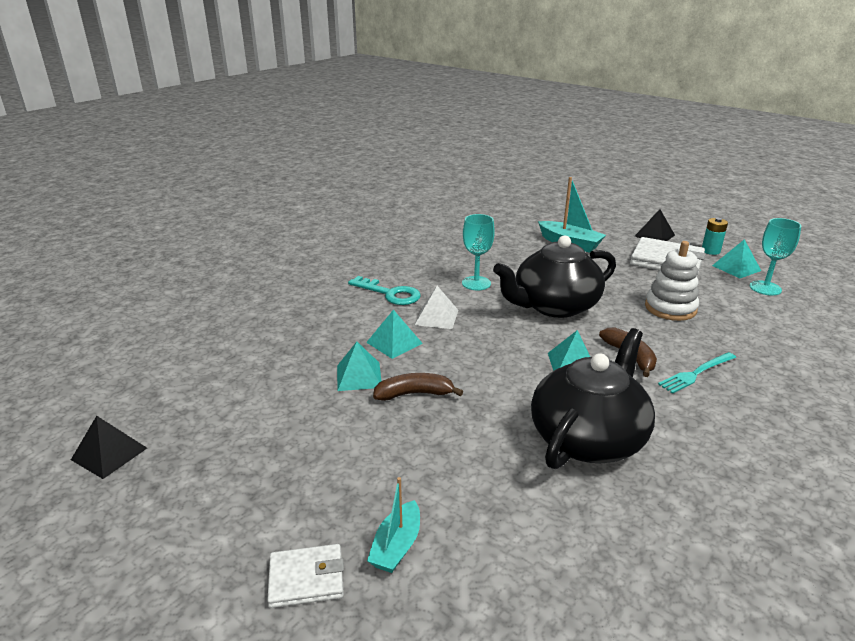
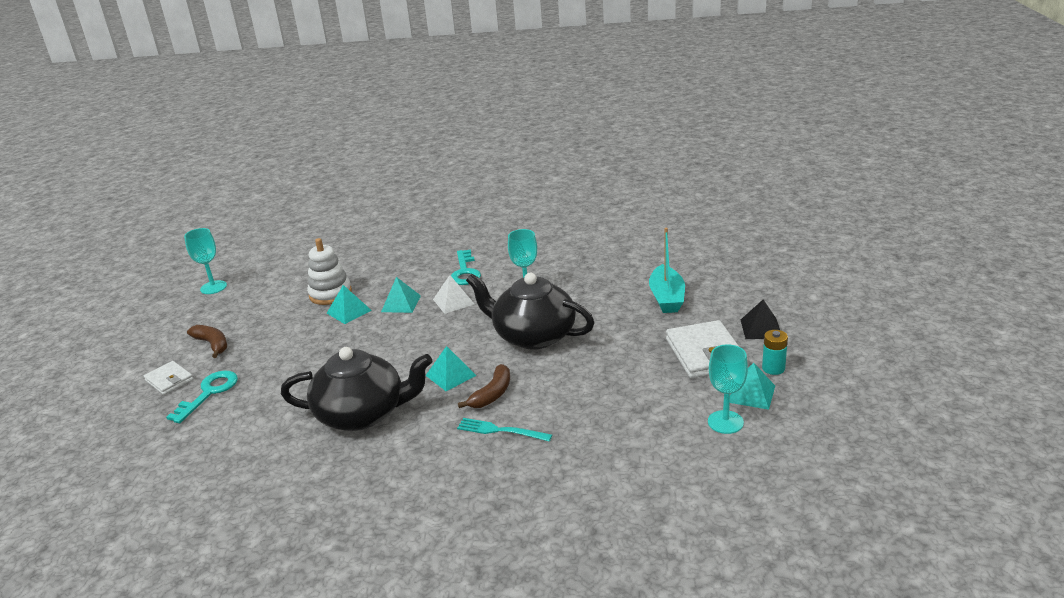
camera: 55 degrees right, 0 degrees up
(109, 453) = (213, 287): black pyramid -> turquoise goblet
(396, 546) = (209, 393): turquoise boat -> turquoise key
(414, 394) = (349, 337): brown banana -> brown banana (212, 344)
(670, 308) = (603, 386): white stacking toy -> white stacking toy (330, 294)

